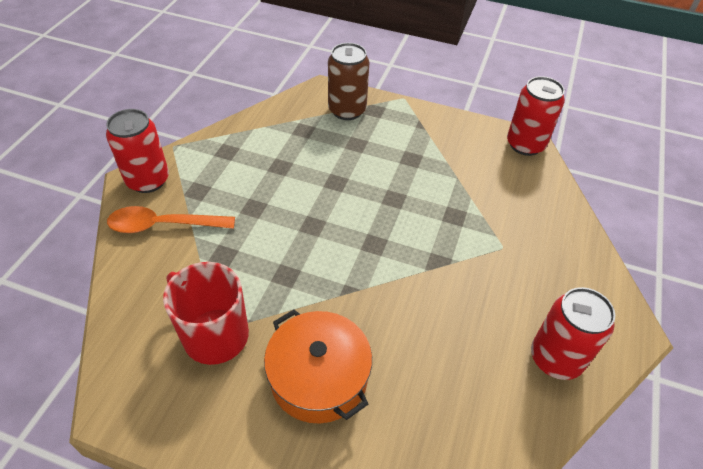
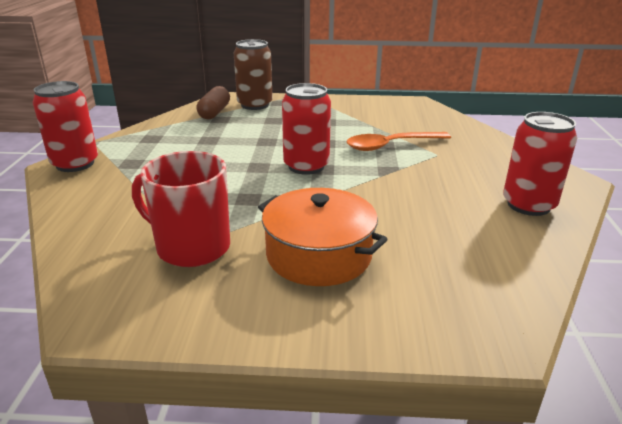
camera: 15 degrees left, 20 degrees down
(163, 225) = (103, 187): orange spoon -> orange spoon (391, 145)
(301, 117) = (214, 112): none -> brown capsule
(525, 144) = (416, 104): red can -> red can (306, 166)

